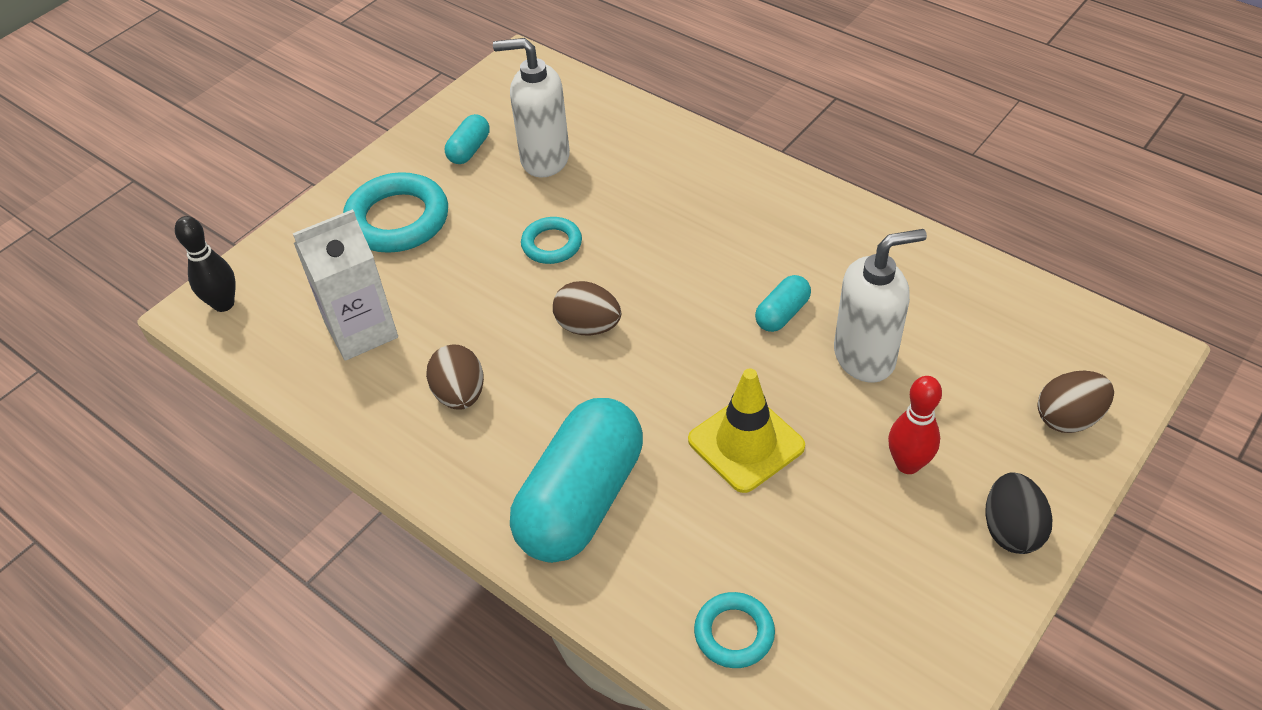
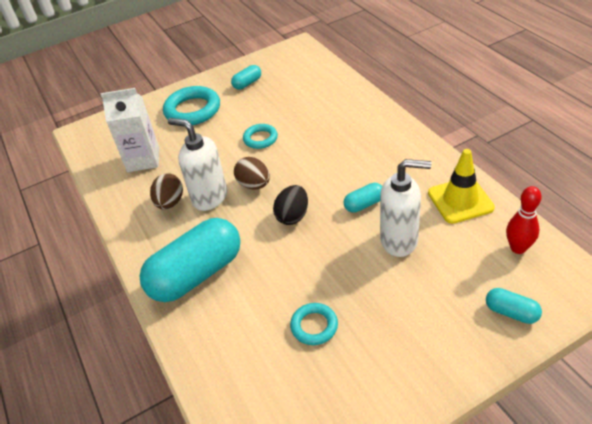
camera: 25 degrees right, 5 degrees down
(224, 304) = (91, 132): black bowling pin -> none
(544, 159) = (282, 95): white soap dispenser -> white soap dispenser (209, 197)
(734, 633) = (234, 373): turquoise ring -> turquoise ring (314, 326)
(746, 443) = (302, 270): yellow traffic cone -> yellow traffic cone (460, 200)
(908, 464) = (390, 309): red bowling pin -> red bowling pin (518, 248)
(1011, 529) = (434, 369): black egg -> black egg (293, 216)
(1068, 418) = (511, 312): brown egg -> turquoise capsule

